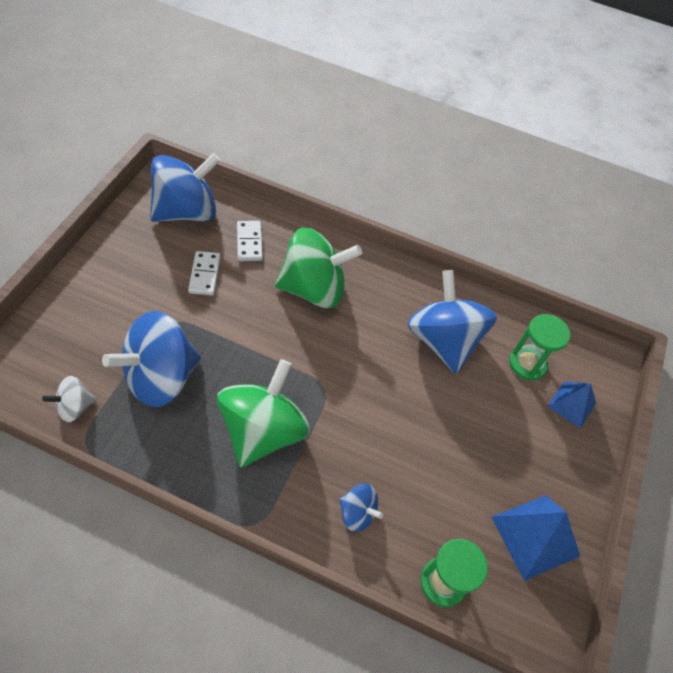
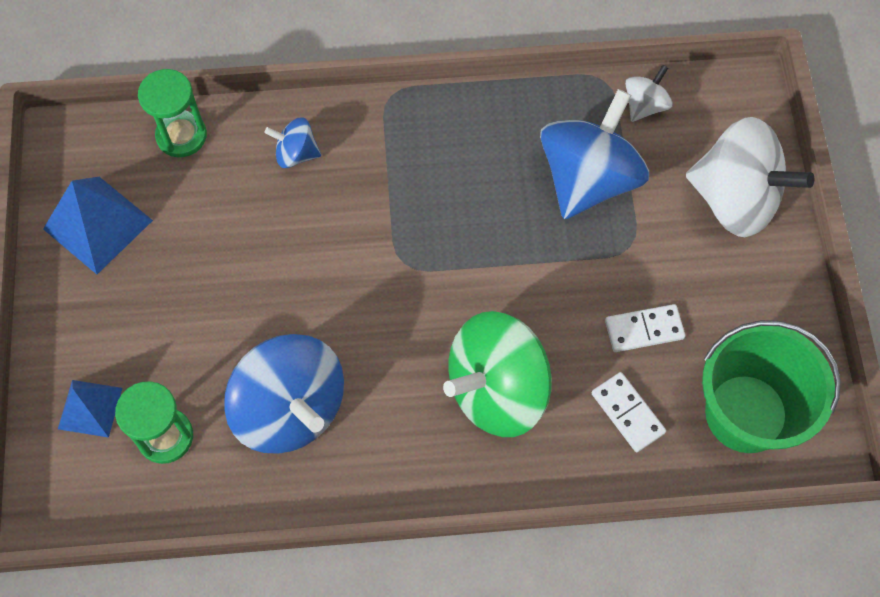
camera: 160 degrees right, 10 degrees up
(80, 313) = (735, 199): none -> white spinning top
(186, 211) = (746, 413): blue spinning top -> green bucket
(205, 274) = (644, 330): white domino -> white domino turned 75 degrees counterclockwise
(263, 431) = (441, 182): green spinning top -> none

